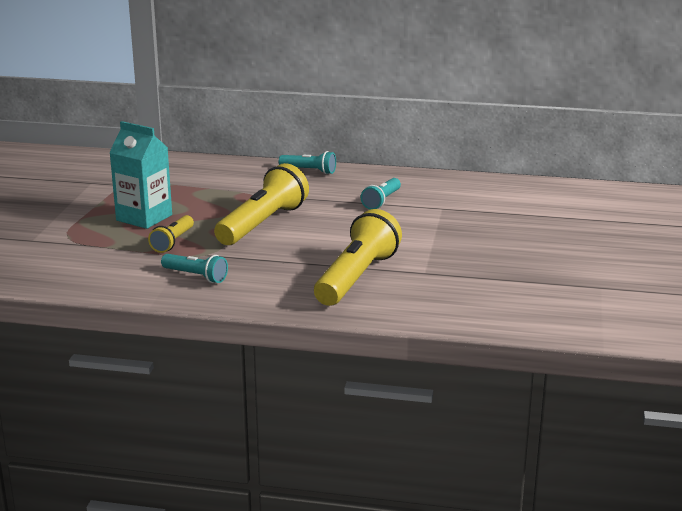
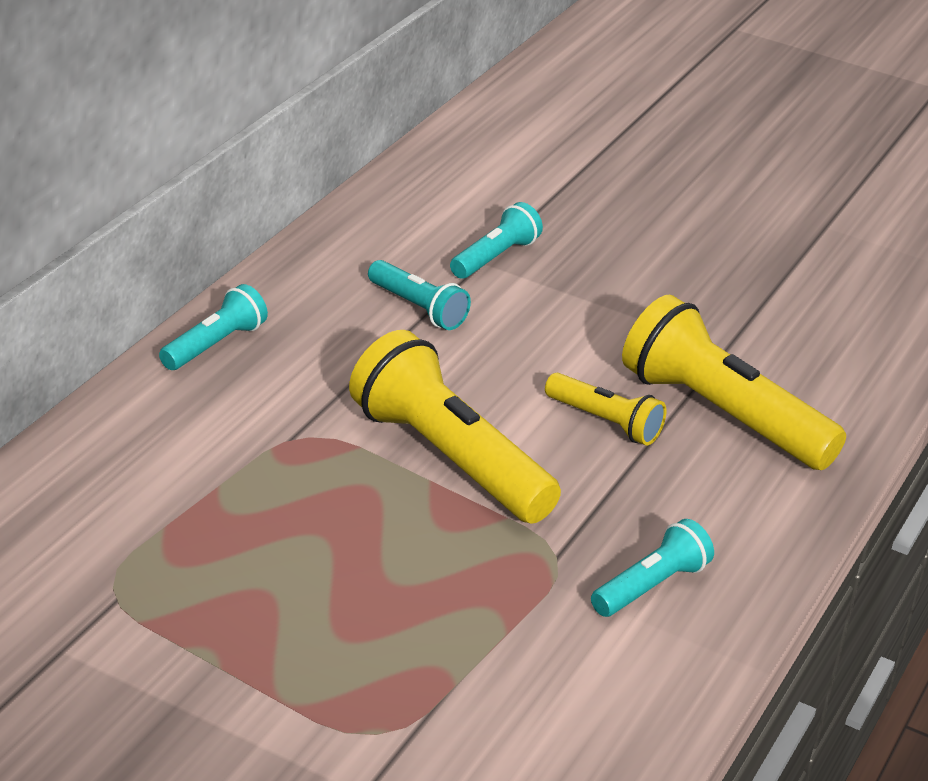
camera: 75 degrees left, 10 degrees up
(144, 218) = (331, 602): turquoise carton -> none
(173, 242) = (479, 586): yellow flashlight -> yellow flashlight (605, 422)
(449, 210) = (495, 257): none -> turquoise flashlight

